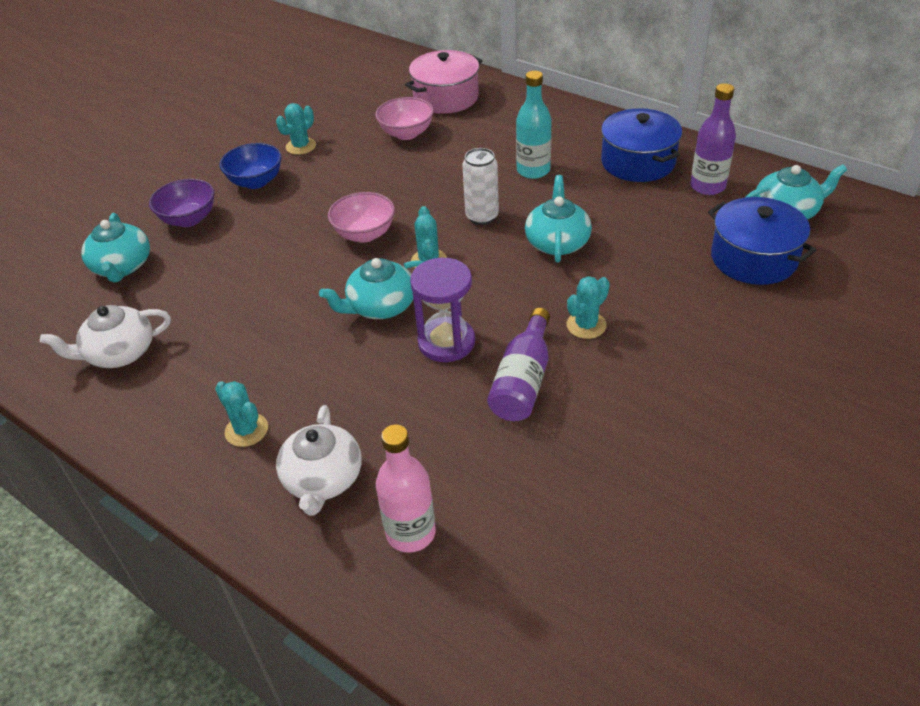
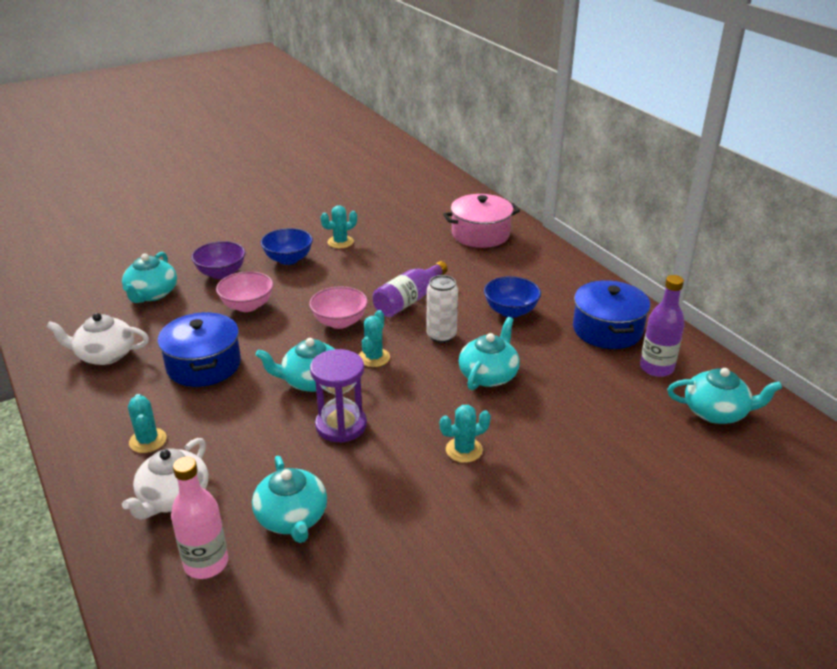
camera: 20 degrees right, 10 degrees down
(406, 133) = (428, 254): pink bowl -> pink bowl (247, 306)
(466, 454) = (292, 518): none -> turquoise teapot
(523, 381) = (379, 477): purple bottle -> purple bottle (408, 300)
(533, 170) = (510, 311): turquoise bottle -> blue bowl
(753, 258) = (655, 442): blue pot -> blue pot (203, 365)

